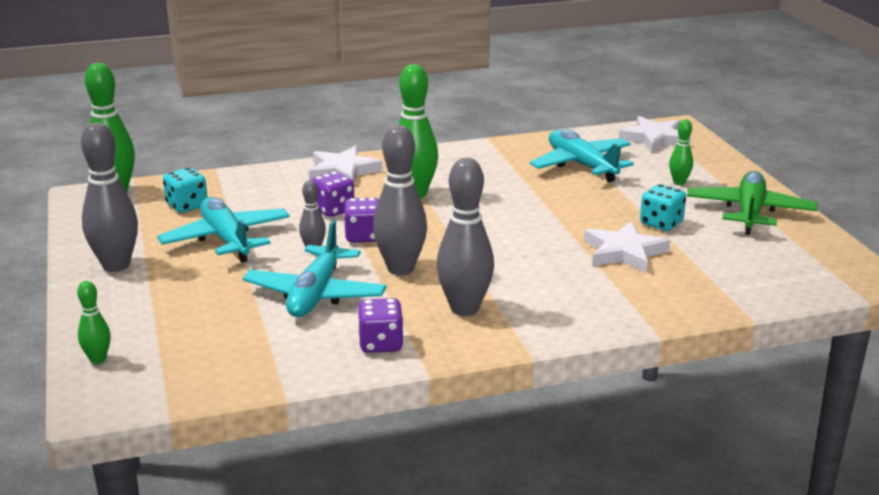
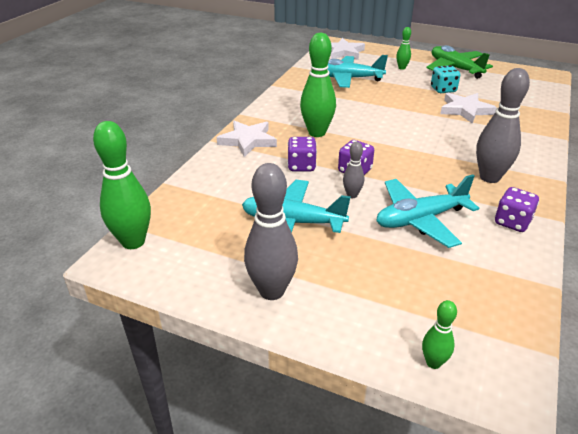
camera: 50 degrees left, 10 degrees up
(187, 206) = (210, 218): turquoise dice -> none
(315, 295) = (420, 219): turquoise plane -> turquoise plane turned 105 degrees clockwise
(400, 269) = (415, 176): grey bowling pin -> none

